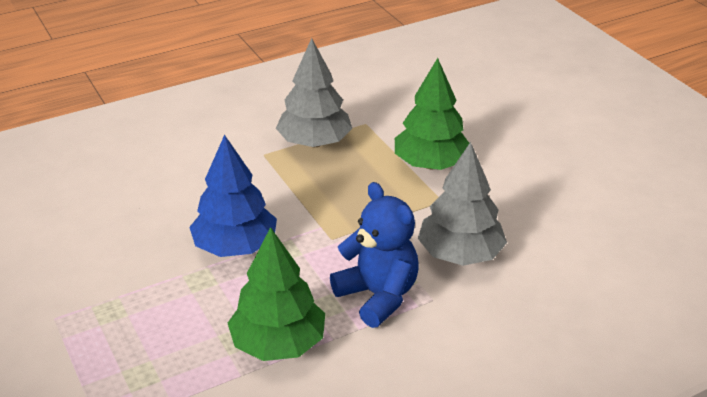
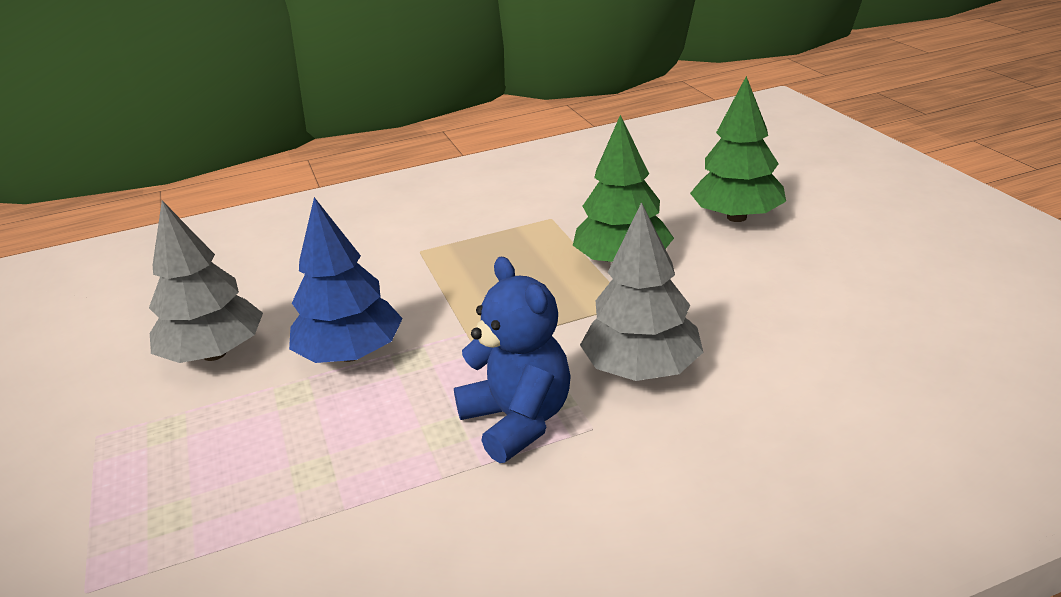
camera: 10 degrees right, 5 degrees down
(278, 343) = (365, 480): green tree -> green tree (736, 217)
(314, 142) = (484, 238): grey tree -> grey tree (214, 354)

